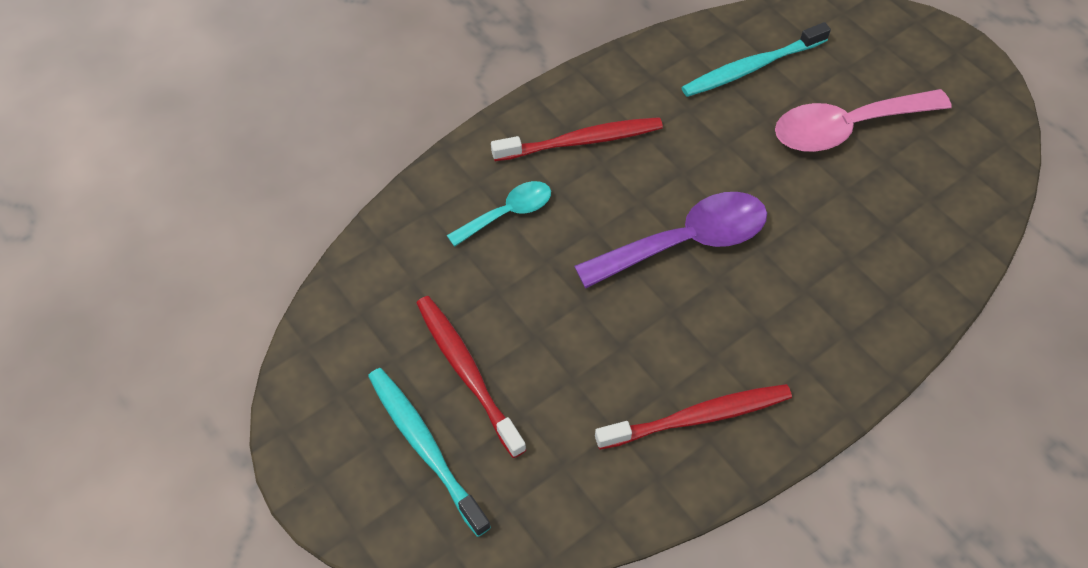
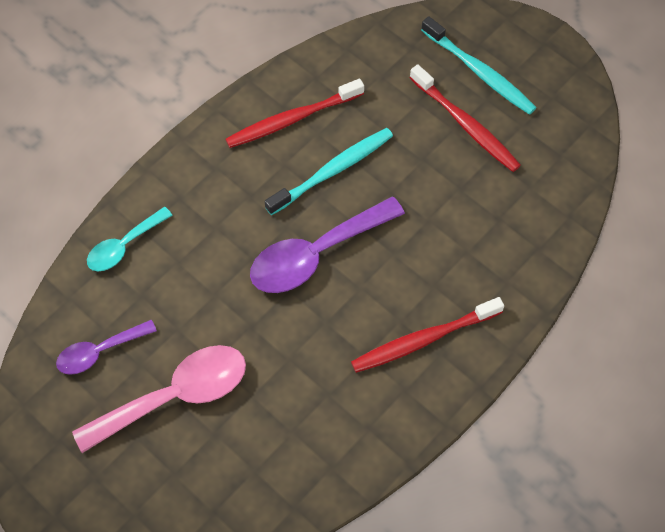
camera: 170 degrees right, 5 degrees up
(507, 213) = (471, 256): turquoise spoon -> turquoise spoon (124, 245)
(751, 68) = (271, 456): turquoise toothbrush -> turquoise toothbrush (333, 171)
(931, 179) = (100, 351): none -> purple spoon

